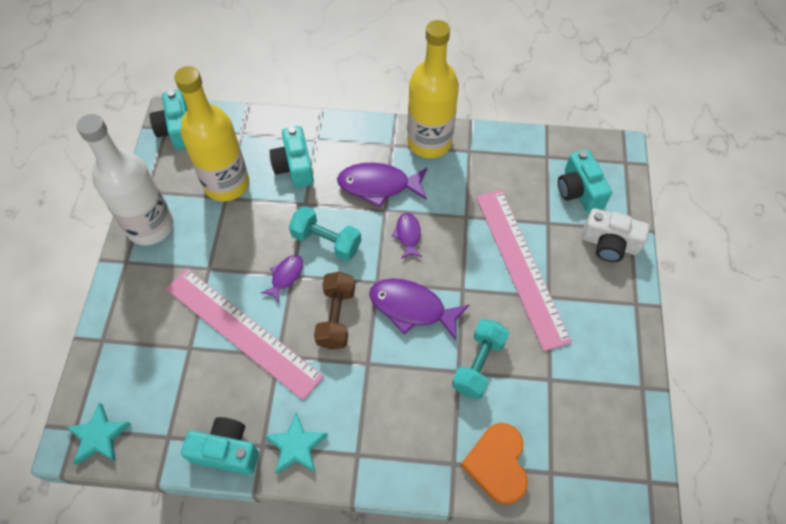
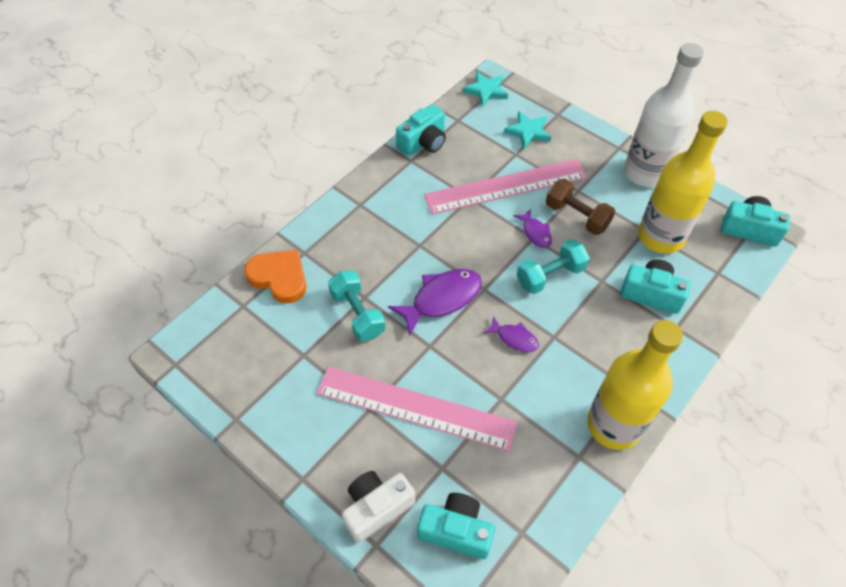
camera: 125 degrees right, 5 degrees down
(296, 446) = (395, 177): turquoise star -> turquoise star (528, 132)
(336, 317) = (473, 246): brown dumbbell -> brown dumbbell (576, 216)
(378, 185) = (586, 347): purple fish -> none

